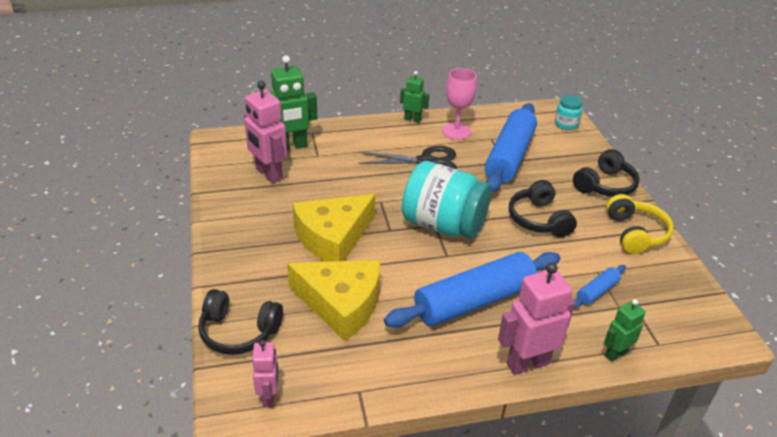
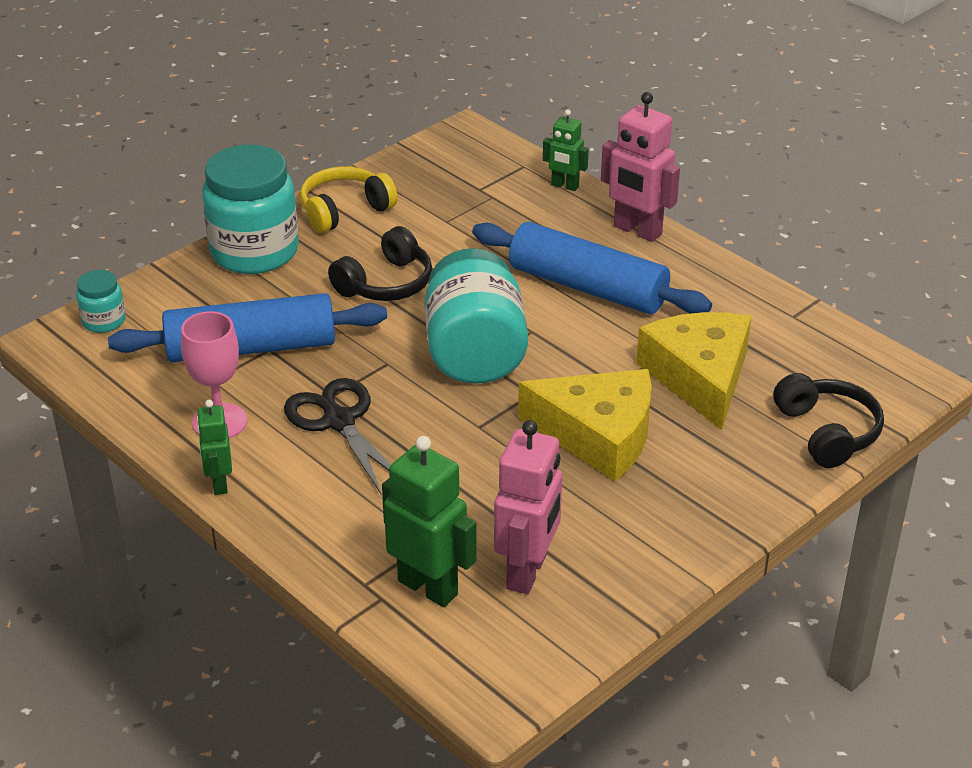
camera: 120 degrees left, 0 degrees up
(269, 396) = (870, 368): pink robot -> none
(597, 291) = (481, 214): blue rolling pin -> none
(605, 185) = (254, 251): black headphones -> turquoise jar

